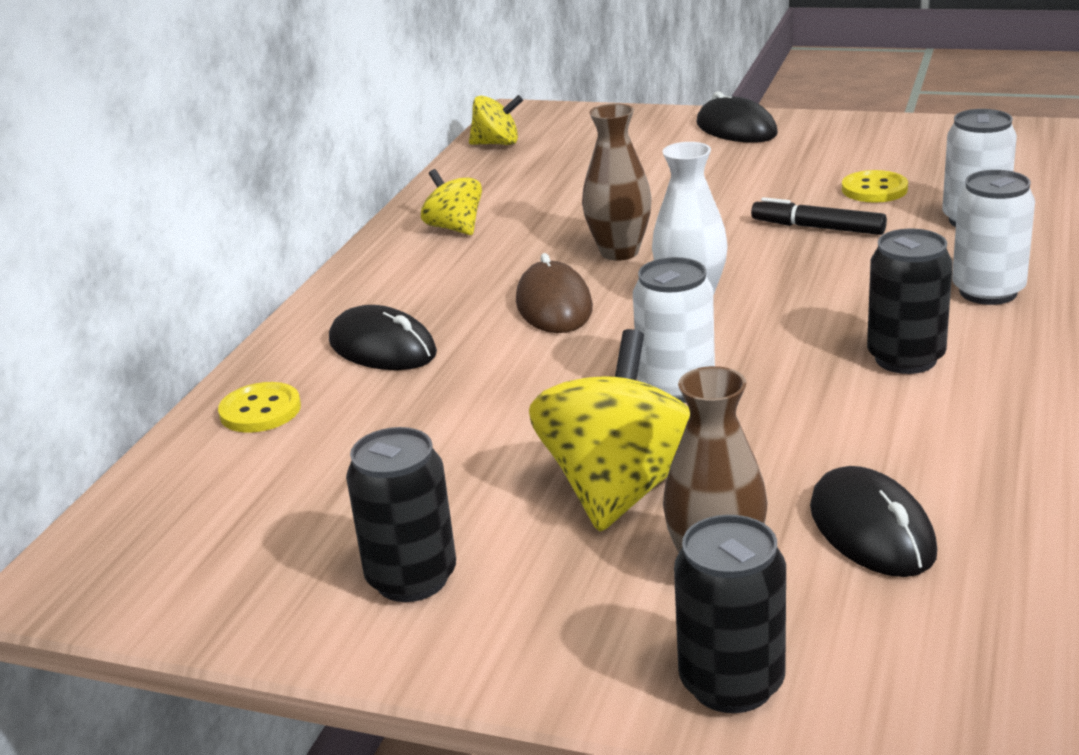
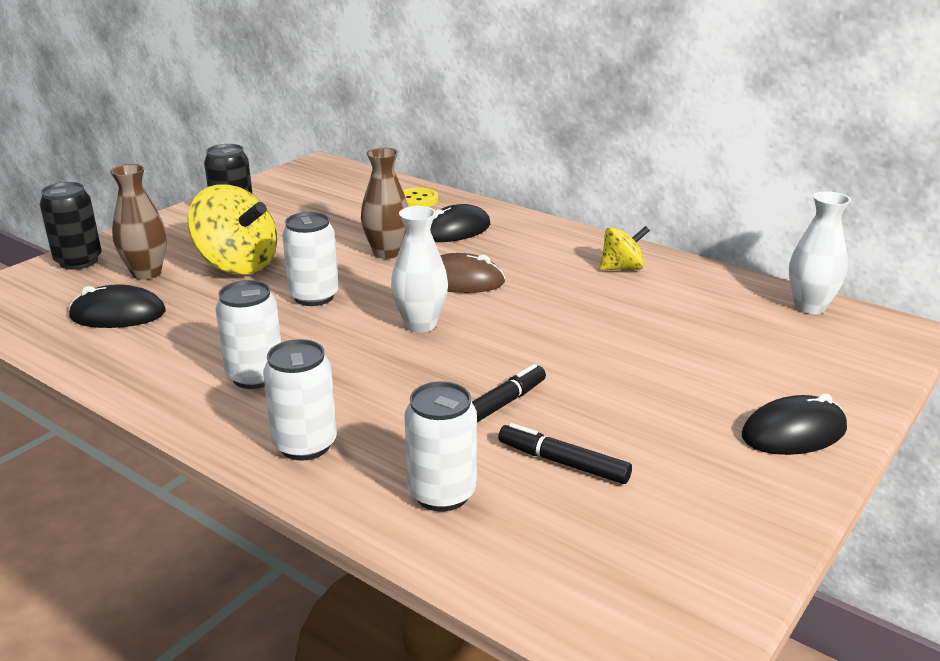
camera: 105 degrees right, 0 degrees up
(497, 143) = (810, 307): yellow spinning top -> white vase
(619, 252) = (526, 316): brown vase -> brown vase (387, 253)
(874, 189) = (563, 463): yellow button -> black marker
(905, 358) = (255, 376): black can -> white can

